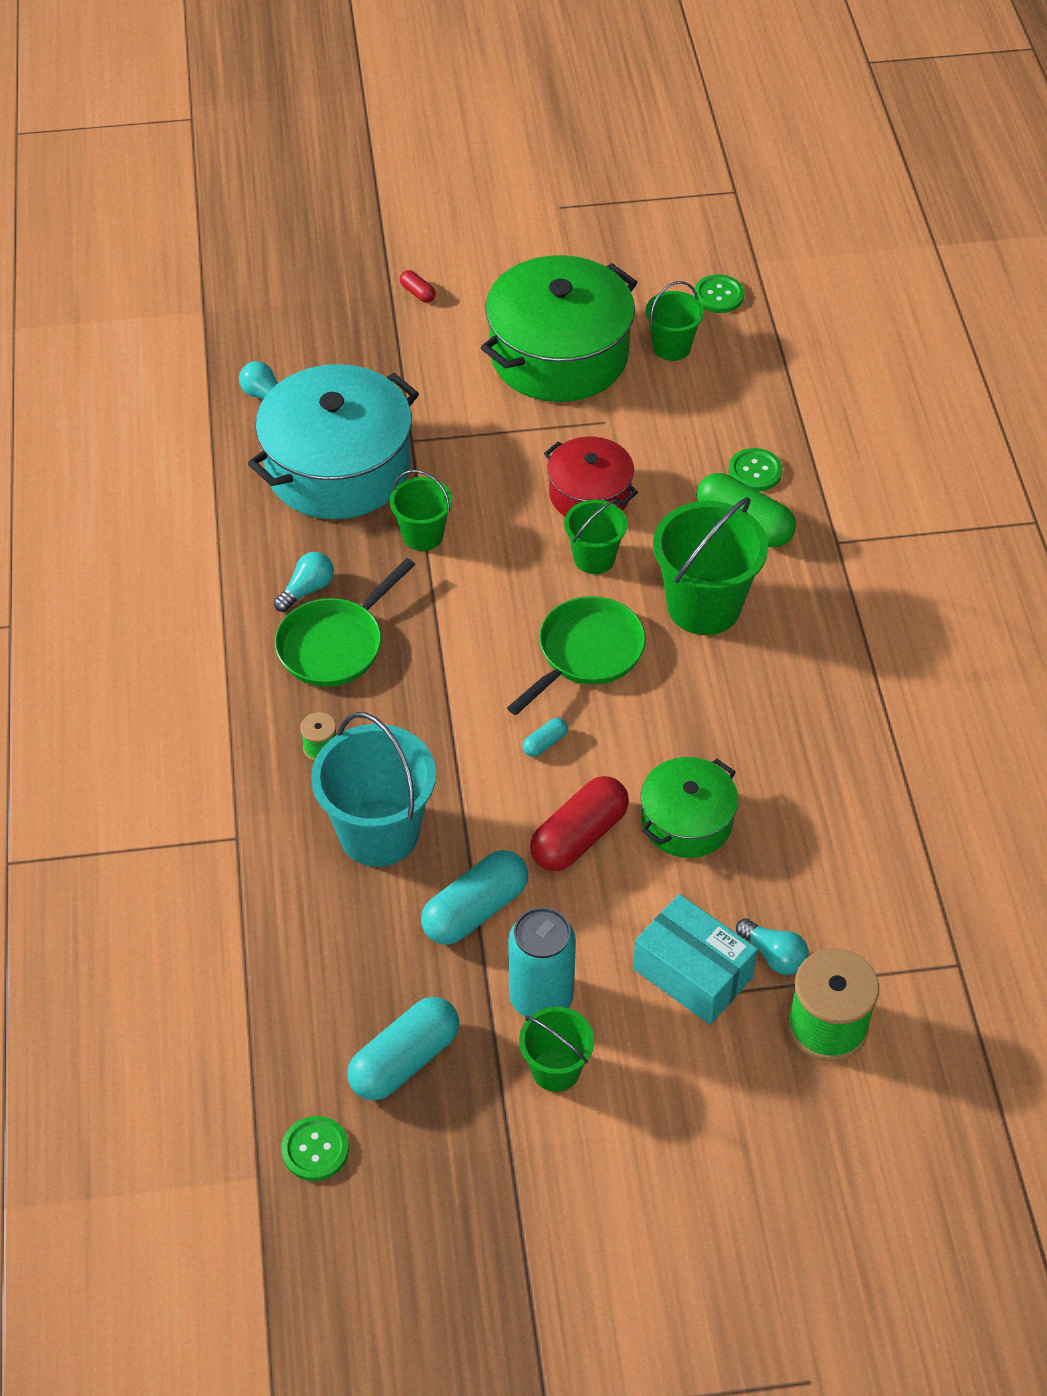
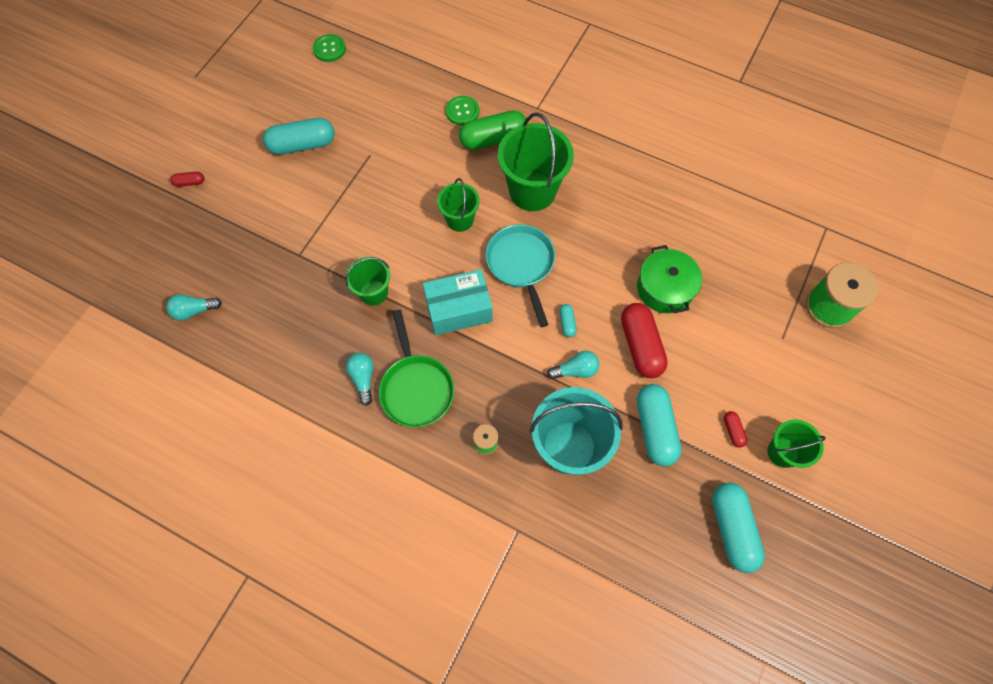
camera: 55 degrees left, 15 degrees up
(315, 1149) = (764, 616): green button -> none
(338, 468) = (285, 305): turquoise pot -> none
(541, 997) = (733, 431): turquoise can -> red capsule
(559, 354) = (302, 145): green pot -> turquoise capsule
(586, 653) = (521, 264): green pan -> turquoise pan
(590, 494) = (414, 193): red pot -> none
(671, 347) = (345, 92): green bucket -> none
(692, 973) = (761, 347): turquoise box -> turquoise box (459, 309)
(773, 955) = (773, 303): turquoise light bulb -> turquoise light bulb (575, 370)

